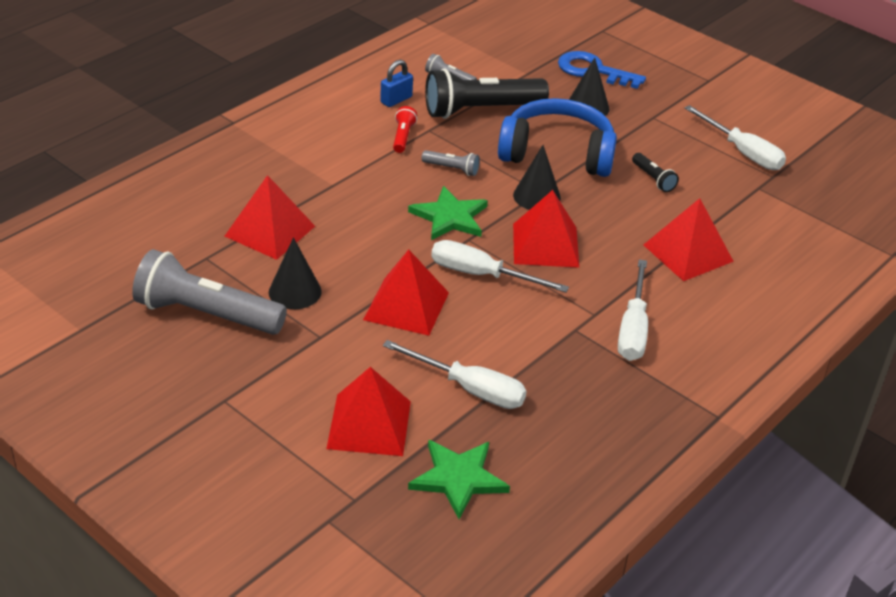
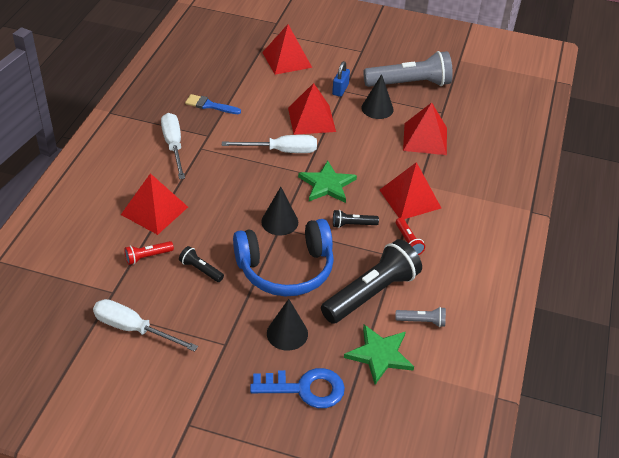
camera: 155 degrees right, 5 degrees up
(396, 100) = (443, 278): blue padlock -> blue padlock (340, 89)
(452, 169) = (352, 224): grey flashlight -> black flashlight
(458, 478) = (230, 50): green star -> green star (379, 355)
(469, 389) = (249, 88): white screwdriver -> none
(545, 245) = (253, 184): red pyramid -> red pyramid (410, 199)
(550, 377) = (209, 105): none -> blue brush
(710, 208) = (147, 257): none -> red flashlight

